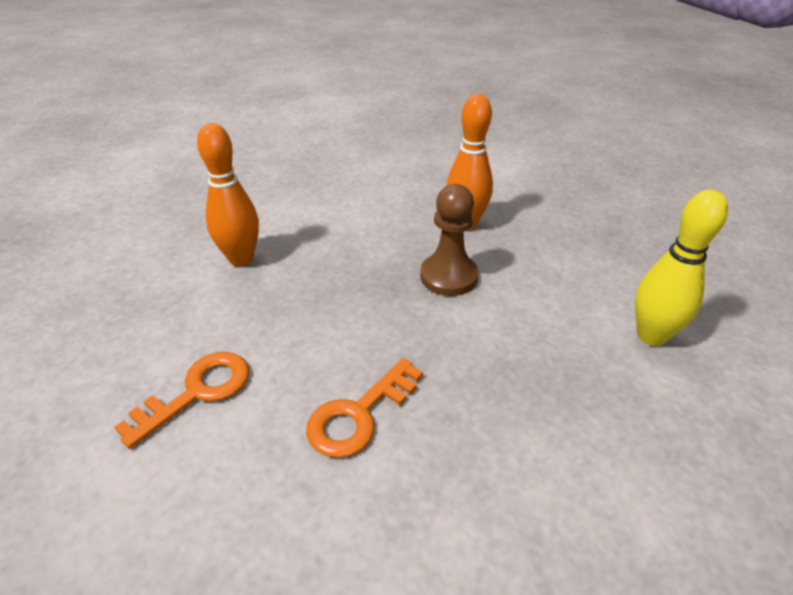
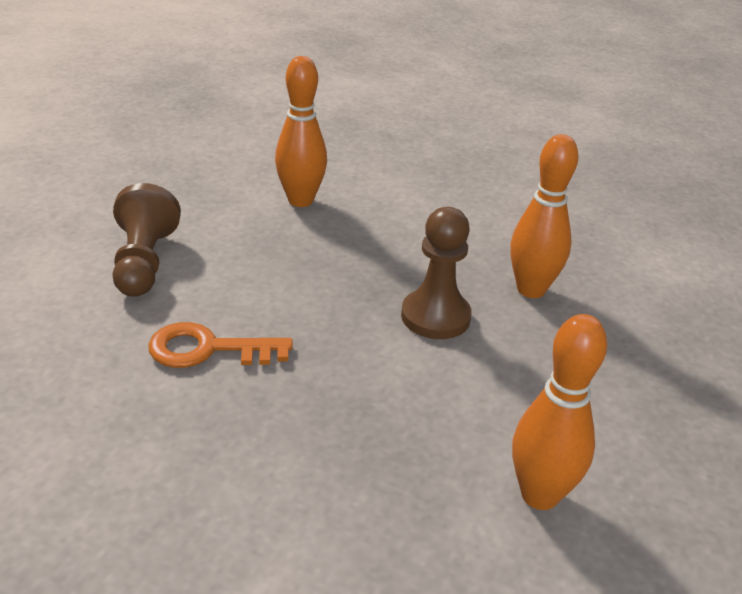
camera: 45 degrees right, 5 degrees down
(197, 392) = (144, 262): orange key -> brown pawn
(651, 336) = (539, 495): yellow bowling pin -> orange bowling pin

